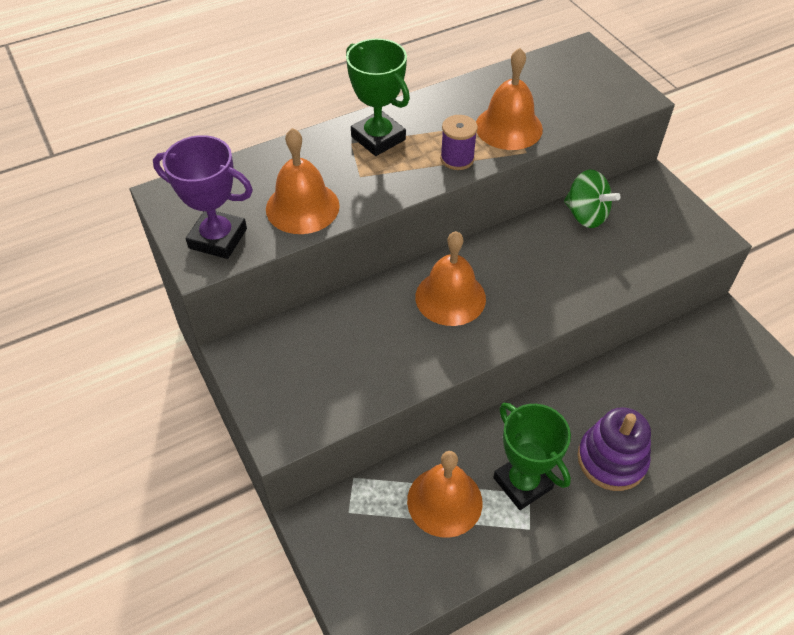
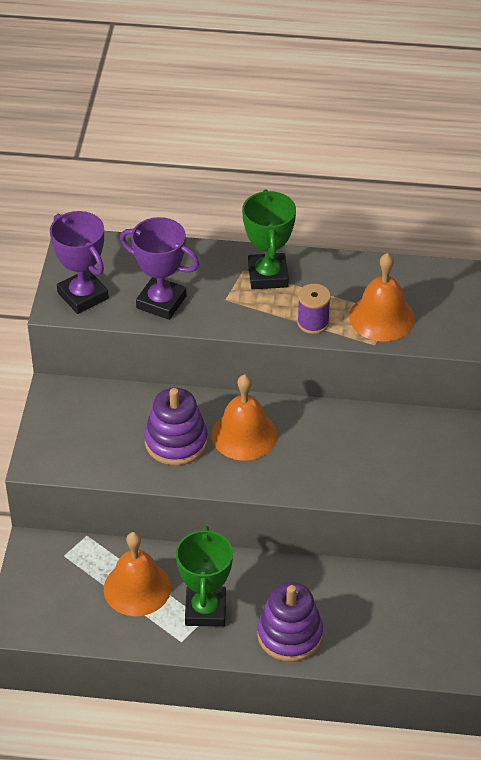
camera: 35 degrees right, 5 degrees down
(302, 207) = (161, 302): orange bell -> purple trophy
(396, 337) = (176, 442): none -> purple stacking toy
(586, 215) = (421, 430): green spinning top -> none

